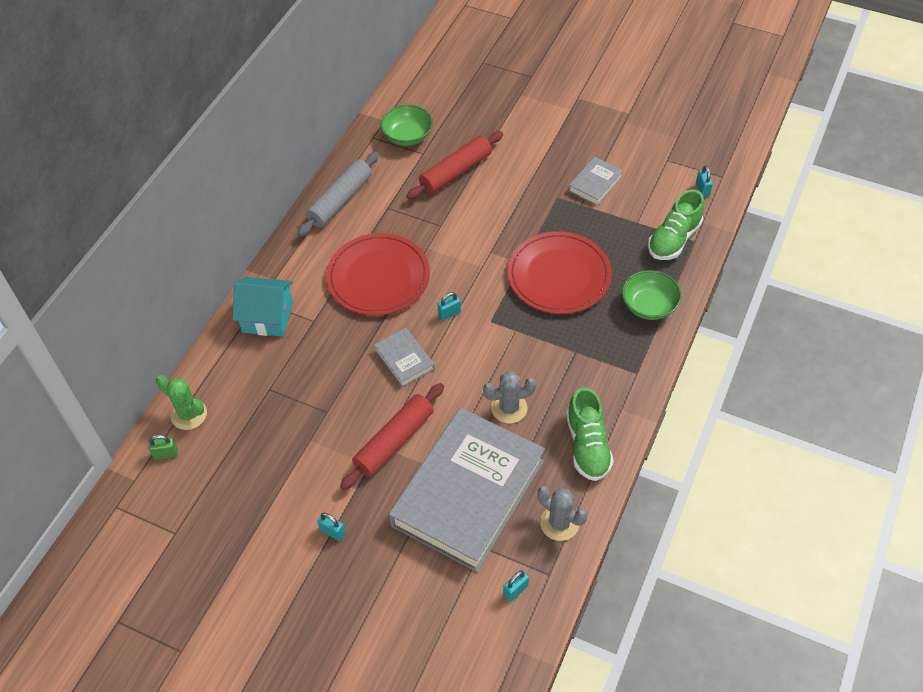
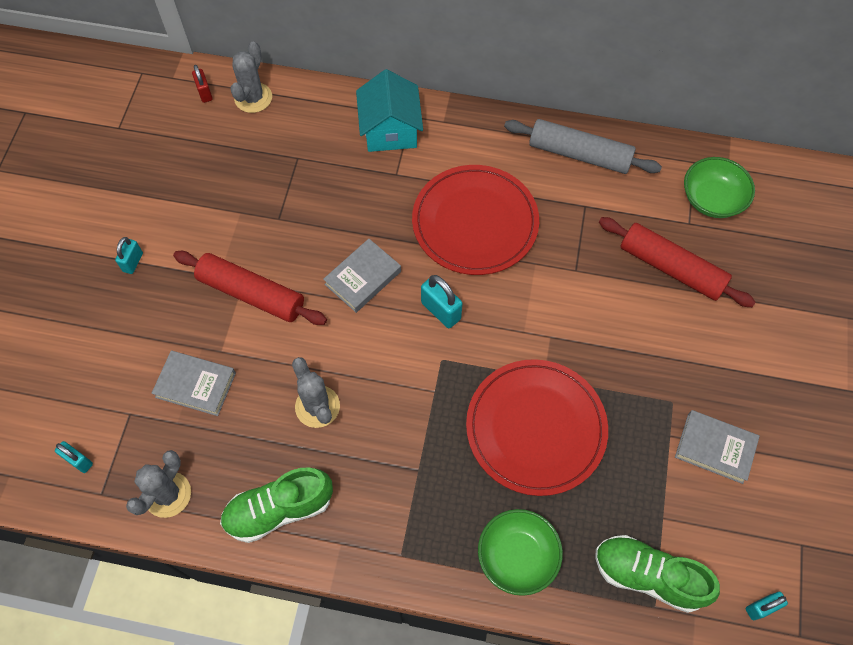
camera: 75 degrees right, 10 degrees up
(165, 454) = (205, 93): green padlock -> red padlock
(189, 414) = (253, 98): green cactus -> grey cactus
(449, 314) = (441, 311): turquoise padlock -> turquoise padlock, size x1.53
(468, 493) = (195, 385): grey book -> grey book, size x0.42

